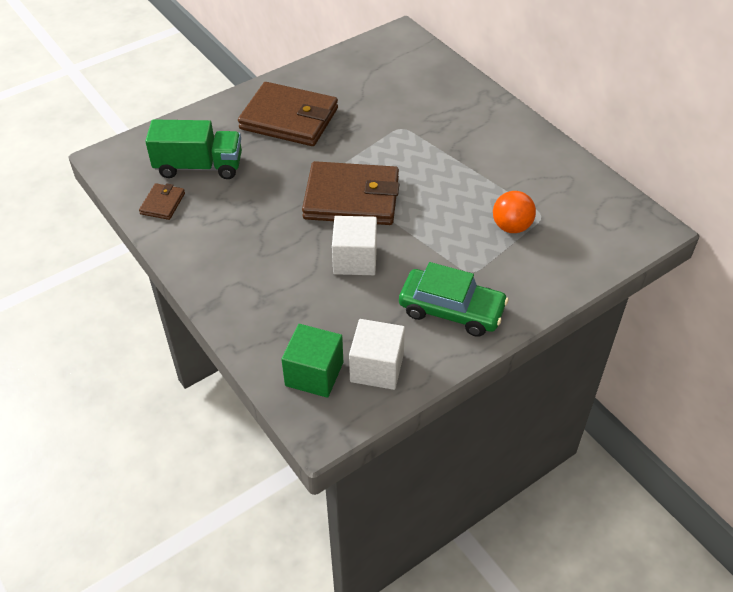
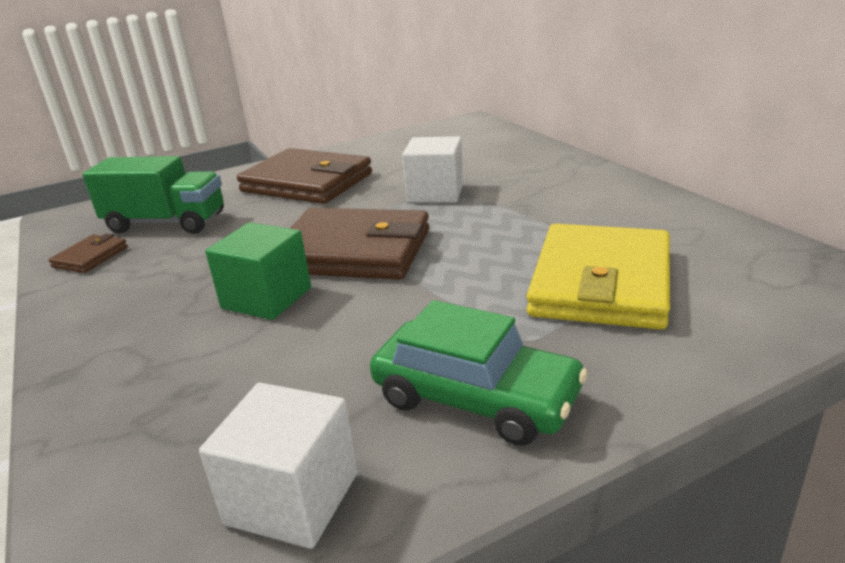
camera: 10 degrees right, 20 degrees down
(314, 374) = (159, 503): green cube -> green cube (266, 298)
(355, 260) = (327, 321): white cube -> white cube (435, 193)
(511, 227) = (600, 283): orange ball -> yellow wallet

